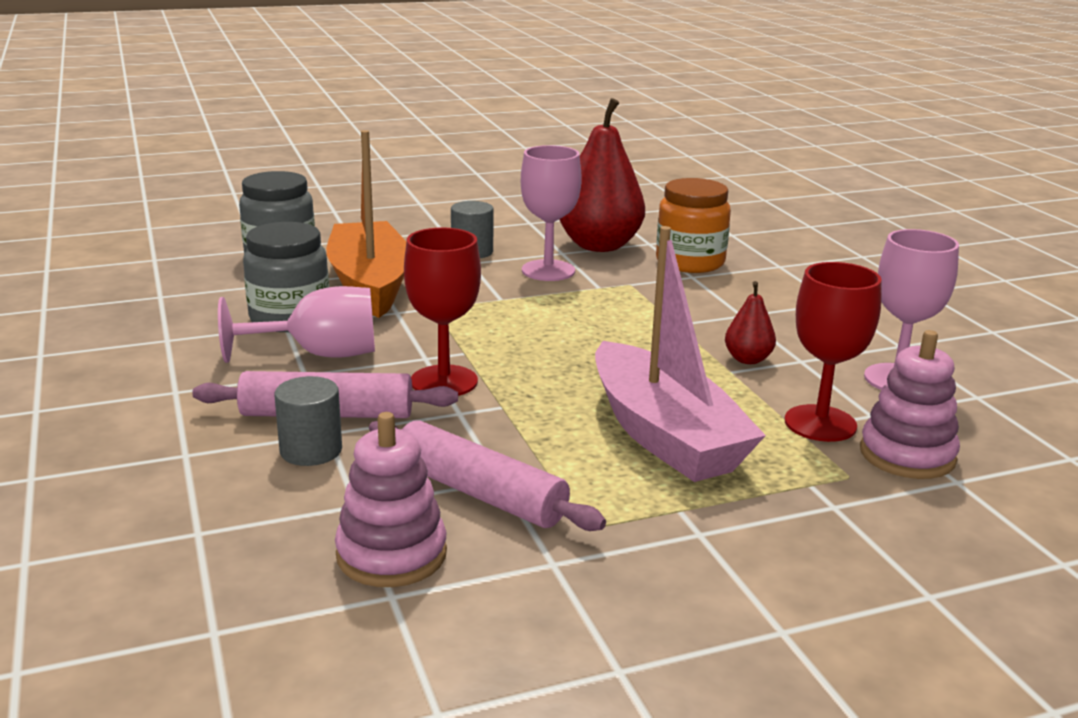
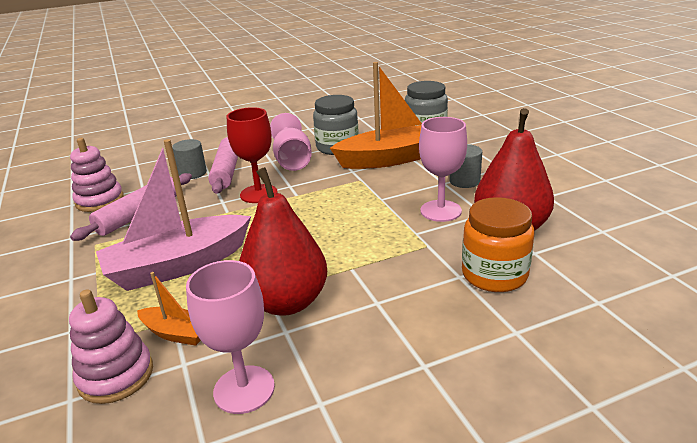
camera: 90 degrees right, 5 degrees up
(747, 359) = (286, 302): red pear -> red pear, size x2.18
(820, 423) = (176, 333): red goblet -> orange boat

